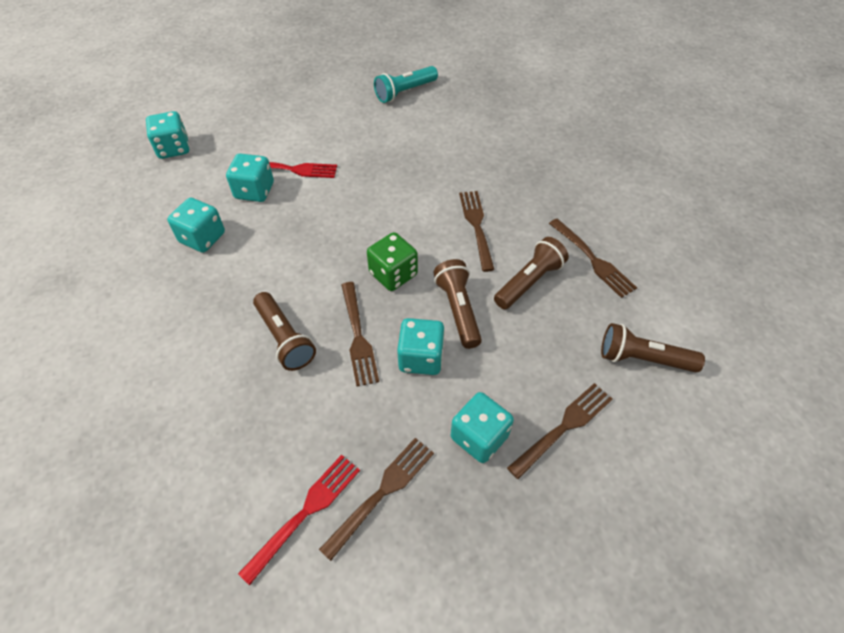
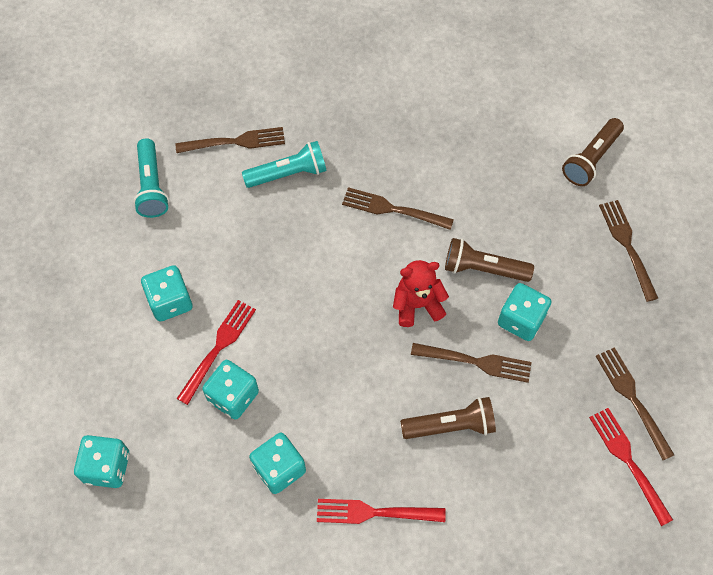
camera: 65 degrees left, 10 degrees up
(182, 312) = (375, 512): none -> red fork
(393, 274) = (417, 305): green dice -> red teddy bear
(465, 154) = (288, 173): none -> turquoise flashlight
(479, 437) = (612, 309): turquoise dice -> turquoise dice (170, 301)
(529, 282) = (478, 199): brown flashlight -> none
(592, 259) = (477, 138): brown fork -> brown fork (234, 142)

